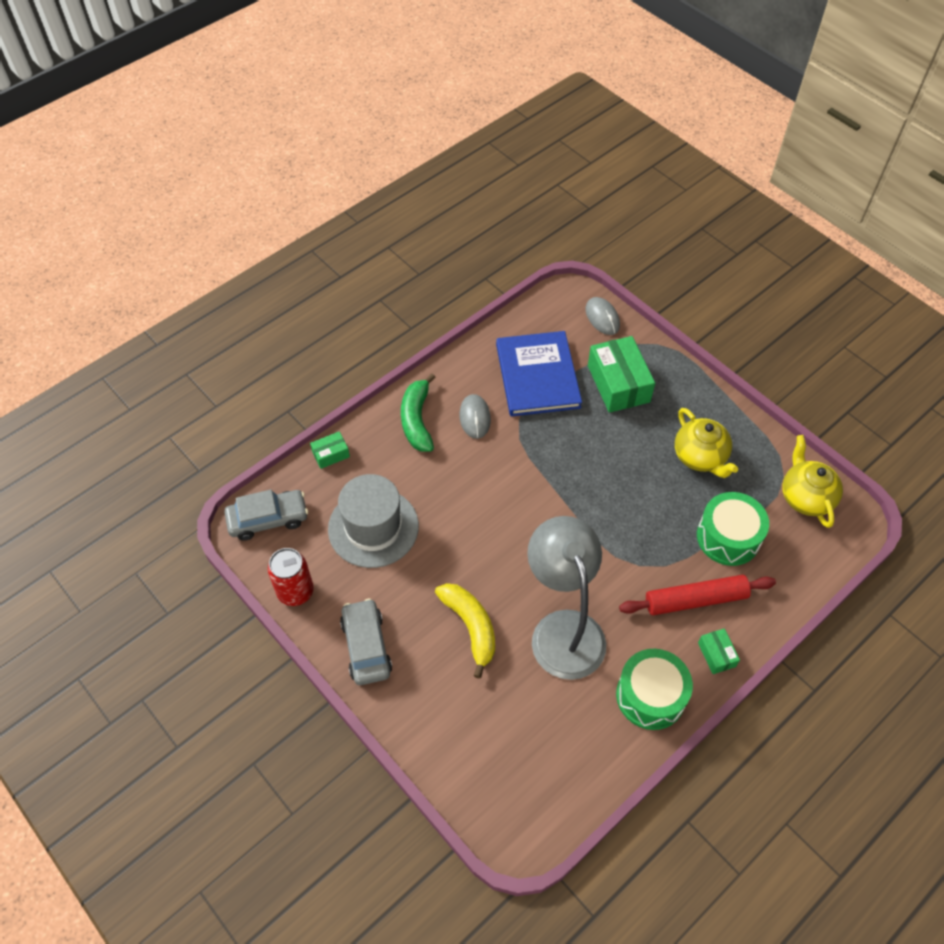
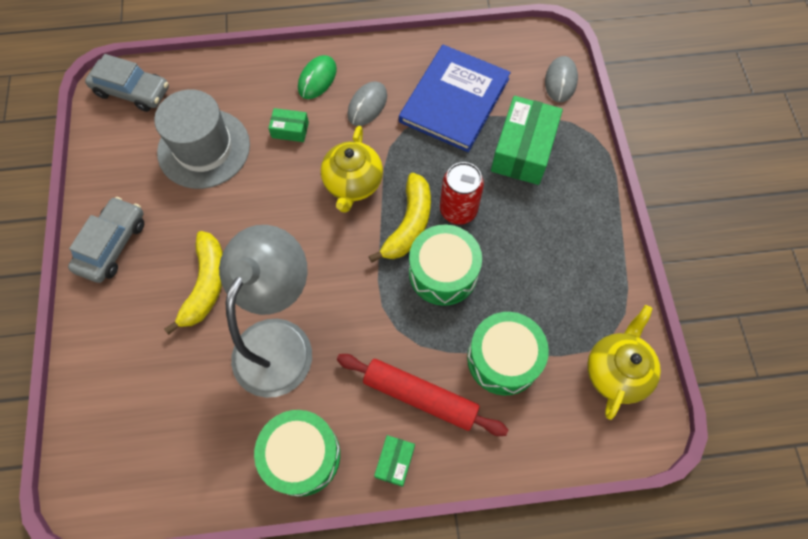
camera: 35 degrees right, 10 degrees up
(295, 591) = (100, 163): red can -> red can (458, 210)
(331, 454) = (224, 67): green box -> green box (290, 130)
(417, 420) = (317, 79): green banana -> green mouse
(583, 486) = (409, 224): none -> yellow banana
(637, 505) = (443, 272): none -> green drum
(700, 457) = (542, 265): yellow teapot -> yellow teapot (353, 184)

